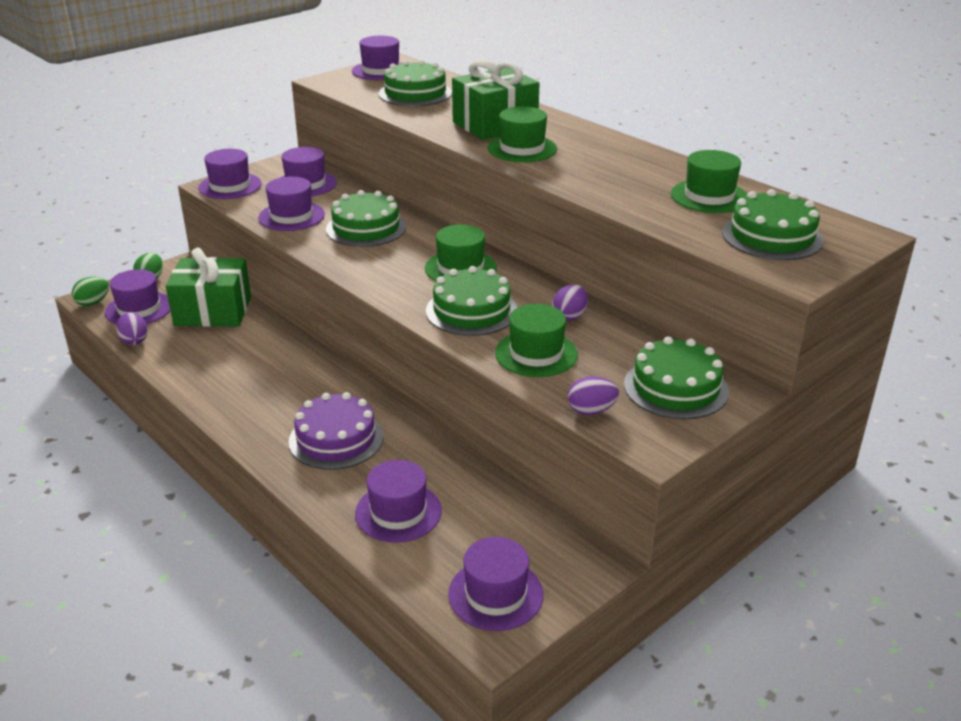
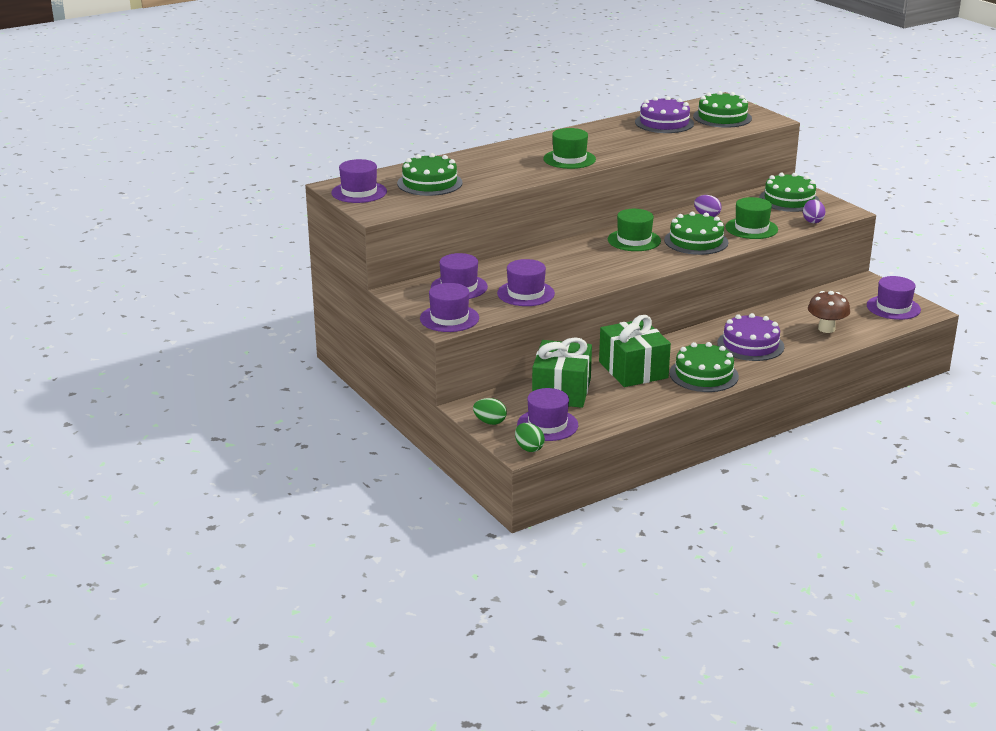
camera: 80 degrees left, 5 degrees down
(134, 340) = (603, 424): purple egg -> none
(366, 228) = (558, 267): green cake -> green cake (703, 375)
(398, 512) = (826, 329): purple hat -> brown mushroom
(495, 125) = (517, 163): green gift -> green gift (633, 370)
(709, 196) = (664, 123): green hat -> purple cake

